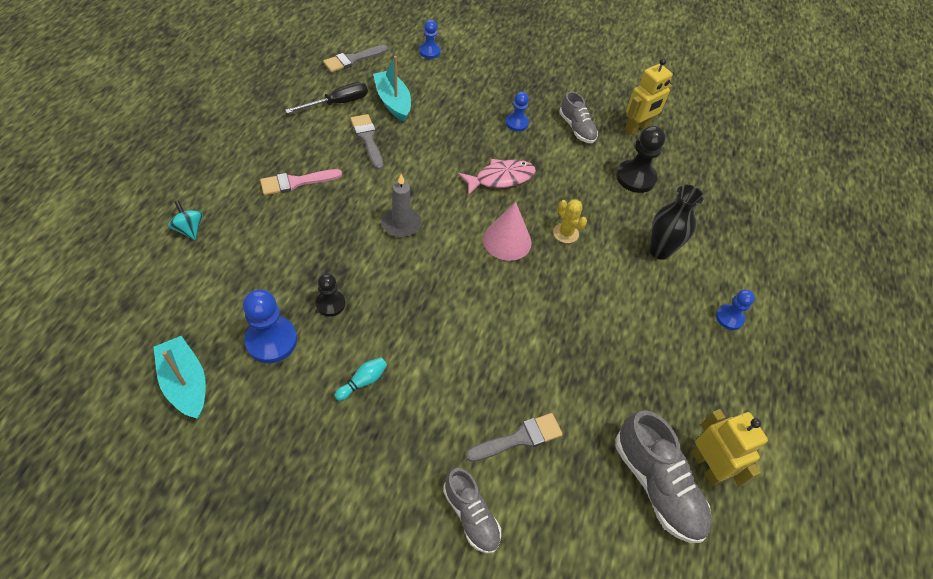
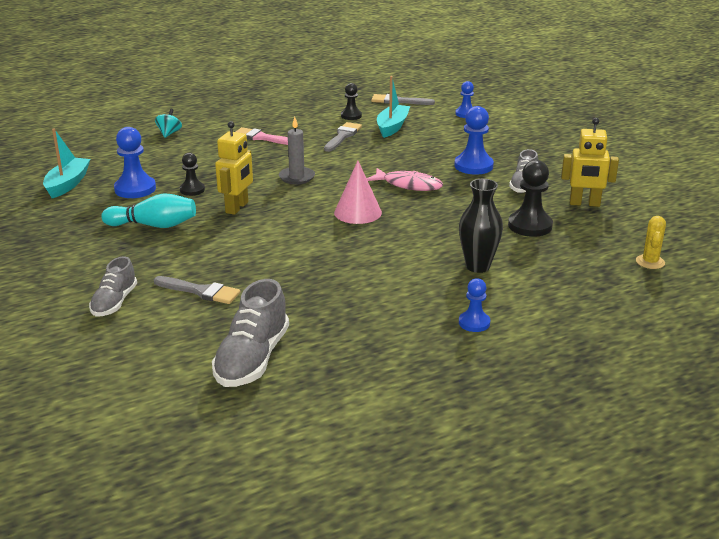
camera: 50 degrees right, 25 degrees down
(338, 103) = (351, 116): black screwdriver -> black pawn
(363, 382) = (154, 225): turquoise bowling pin -> turquoise bowling pin, size x1.87
(517, 123) = (473, 166): blue pawn -> blue pawn, size x1.65
(565, 233) = (411, 227): yellow cactus -> yellow cactus (650, 262)
(707, 466) = (306, 373): yellow robot -> yellow robot (237, 207)

